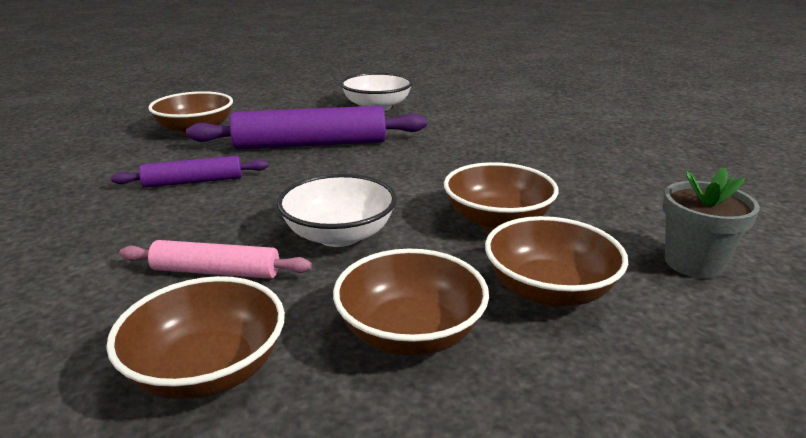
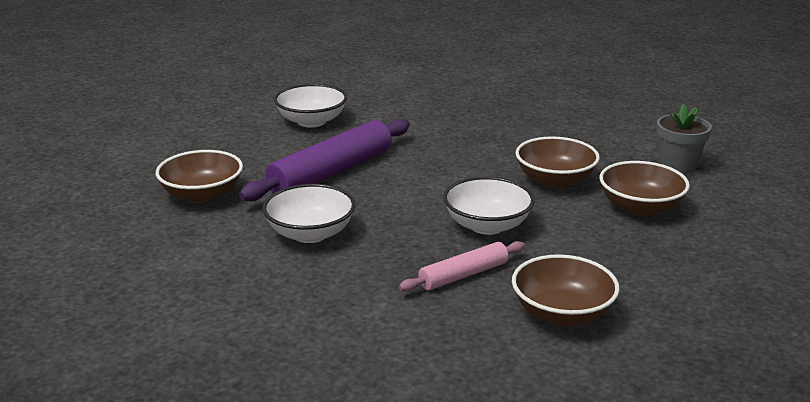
camera: 40 degrees left, 0 degrees up
(193, 182) = (310, 233): purple rolling pin -> white bowl
(410, 333) = (616, 255): brown bowl -> none

